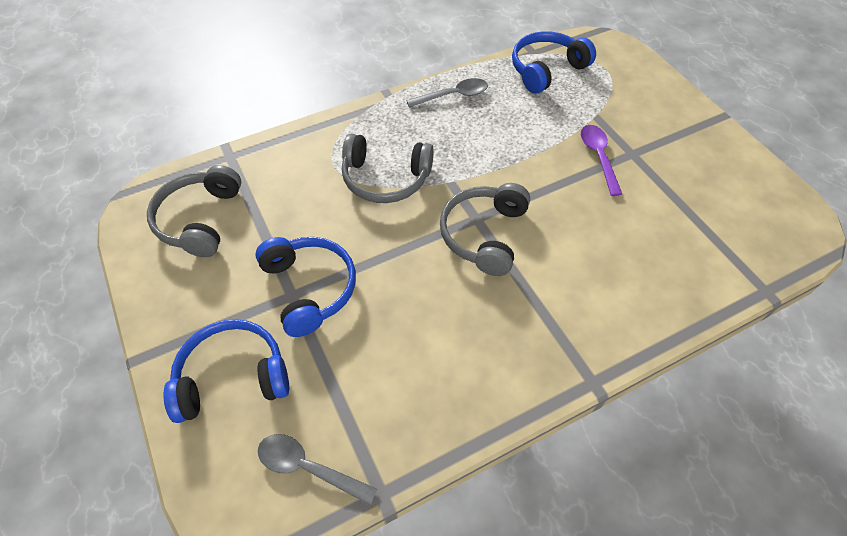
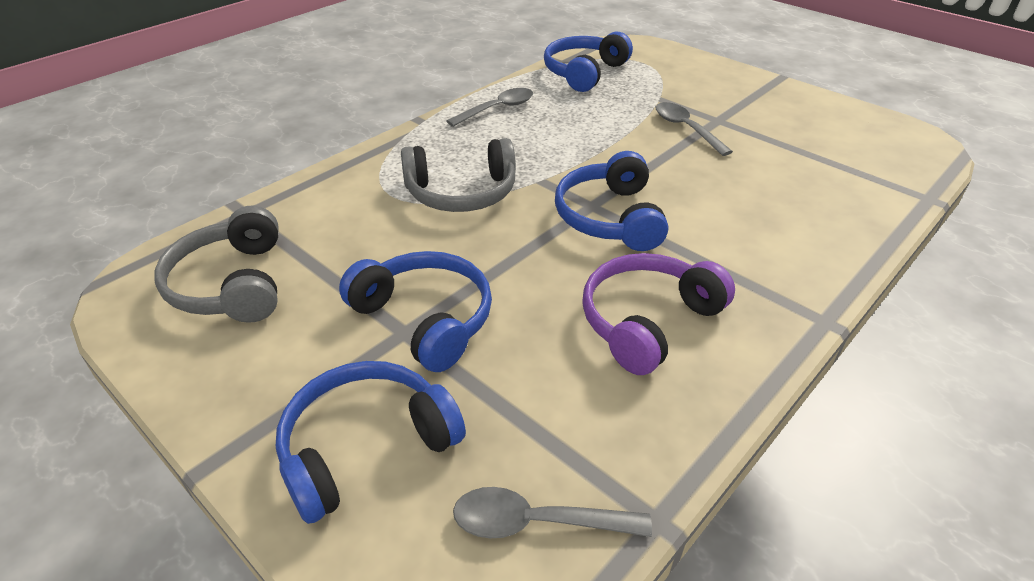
camera: 20 degrees left, 15 degrees down
(460, 339) = (648, 321): none -> purple headphones
(484, 235) = (610, 217): grey headphones -> blue headphones
(598, 157) = (686, 129): purple spoon -> grey spoon

